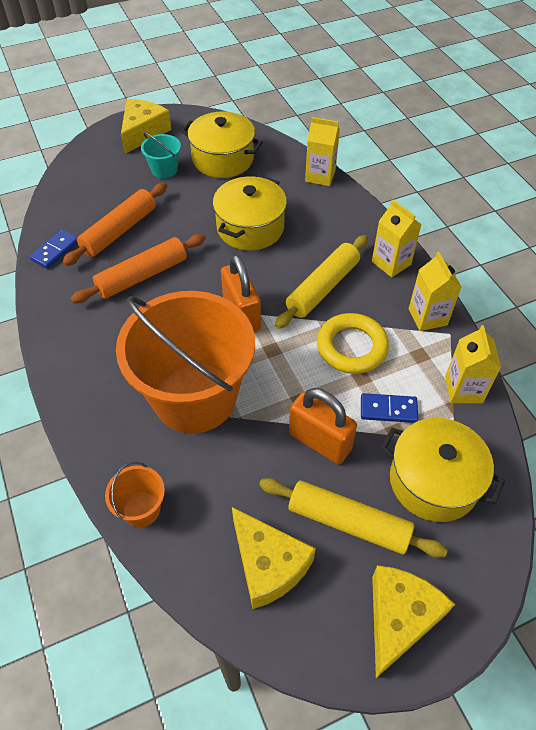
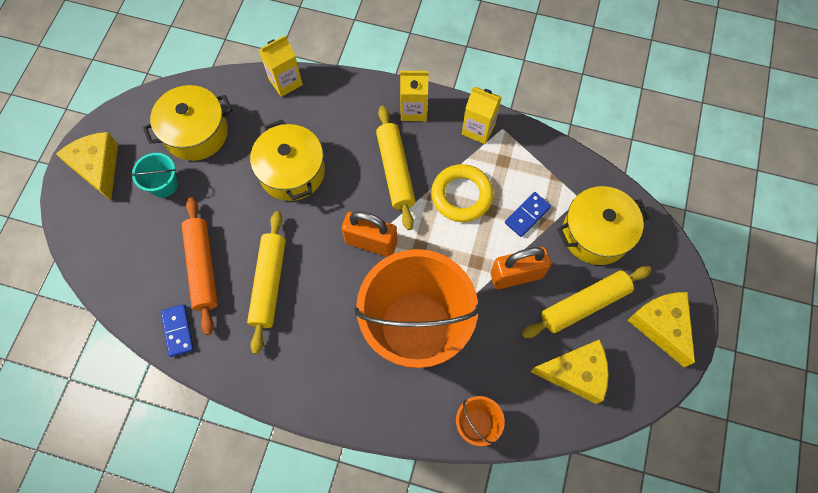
camera: 50 degrees left, 15 degrees up
(142, 276) = (269, 283): orange rolling pin -> yellow rolling pin
(463, 389) = (549, 159): yellow carton -> none

